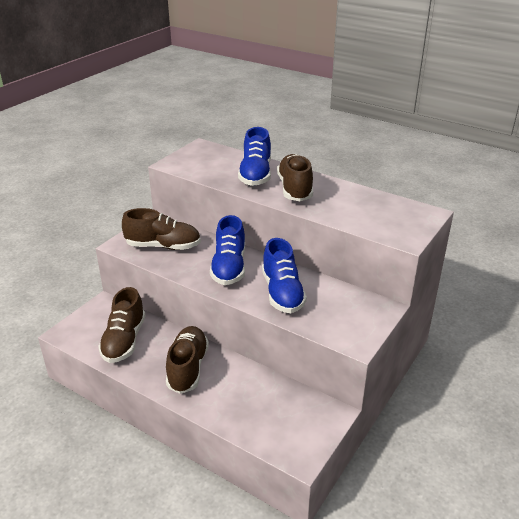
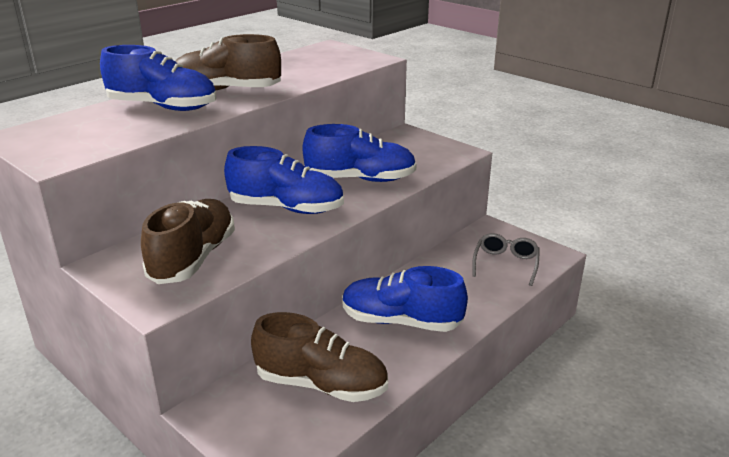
camera: 80 degrees left, 5 degrees down
(188, 368) = (401, 321): brown shoe -> blue shoe
(276, 424) = (505, 264): none -> grey glasses

